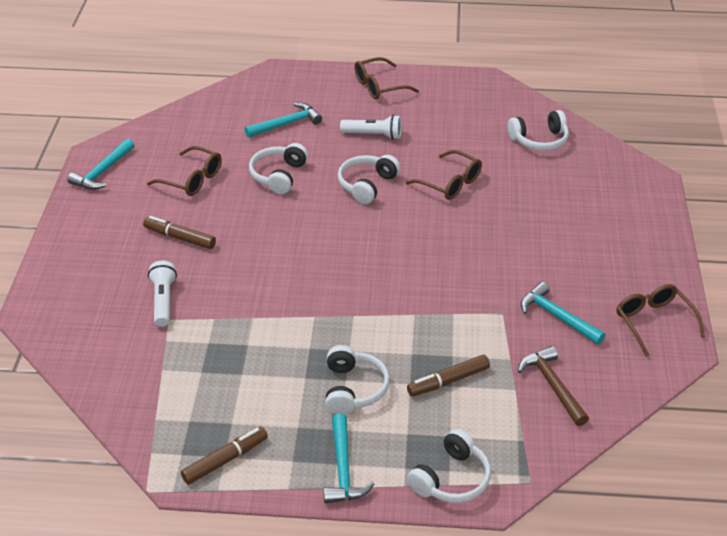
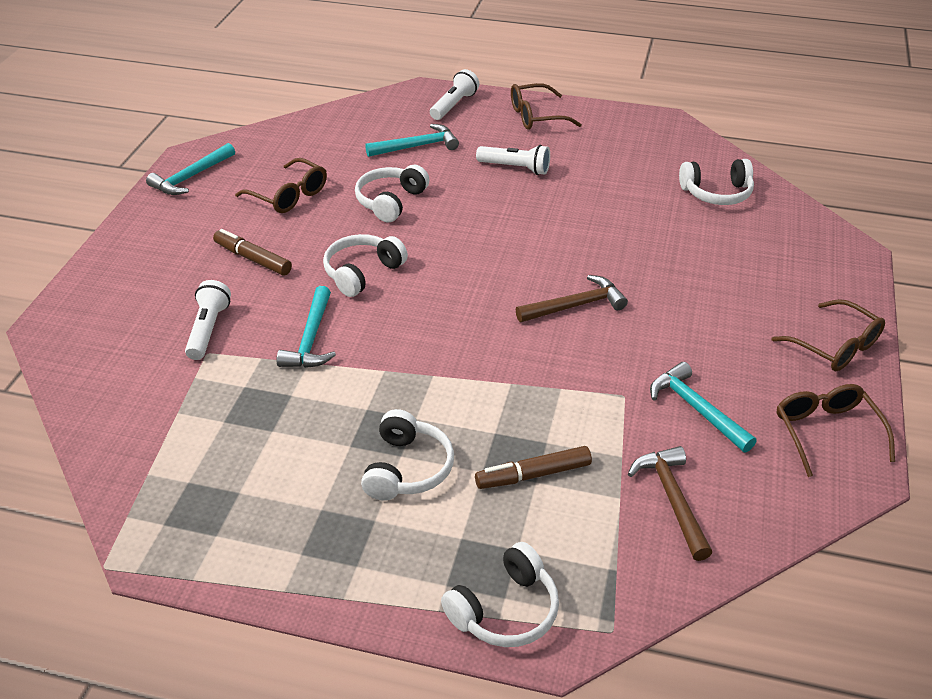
camera: 10 degrees right, 0 degrees up
(225, 460) = (215, 540): brown marker -> none
(307, 83) = (454, 105): none -> white flashlight
(343, 469) = (364, 574): turquoise hammer -> turquoise hammer (311, 339)
(367, 185) = (492, 223): white headphones -> white headphones (362, 273)
(449, 247) = (575, 305): none -> brown hammer
(450, 183) = (595, 231): brown glasses -> brown glasses (835, 347)

